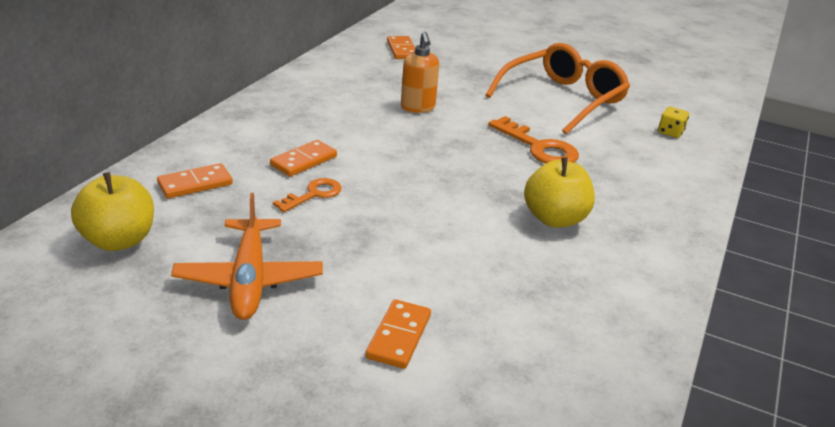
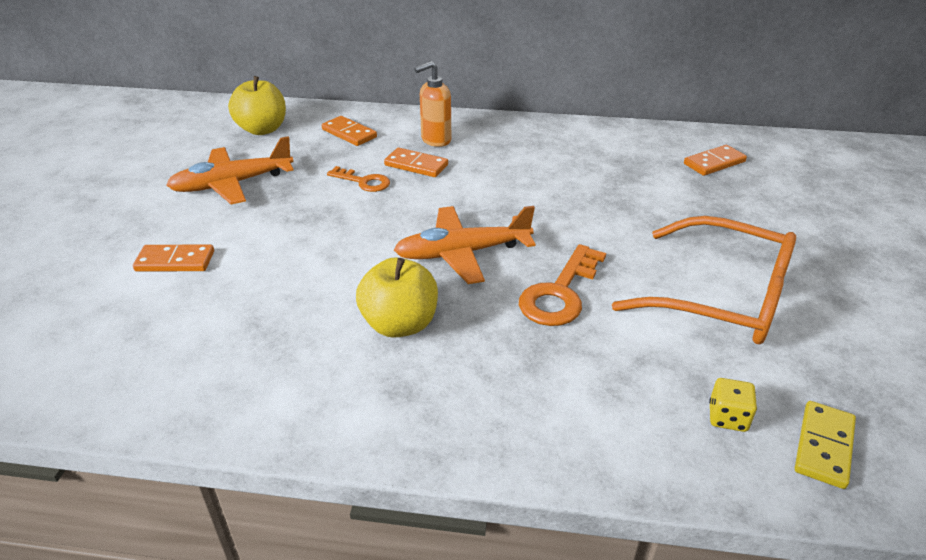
camera: 75 degrees right, 5 degrees up
(418, 108) = (578, 199): orange soap dispenser -> orange soap dispenser (435, 140)
(469, 172) = (462, 253): none -> orange plane
(693, 116) = (824, 446): none -> yellow domino

